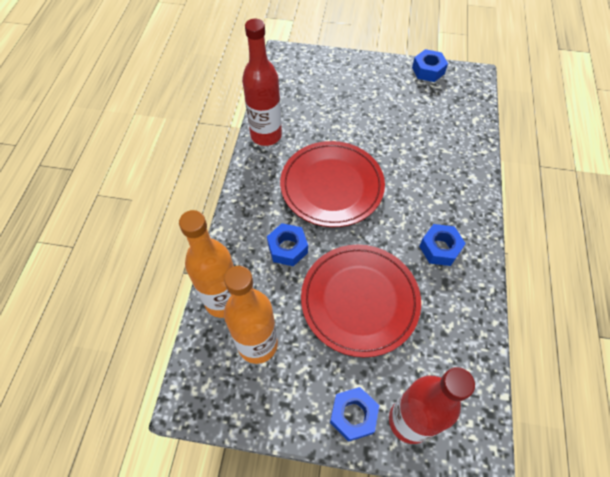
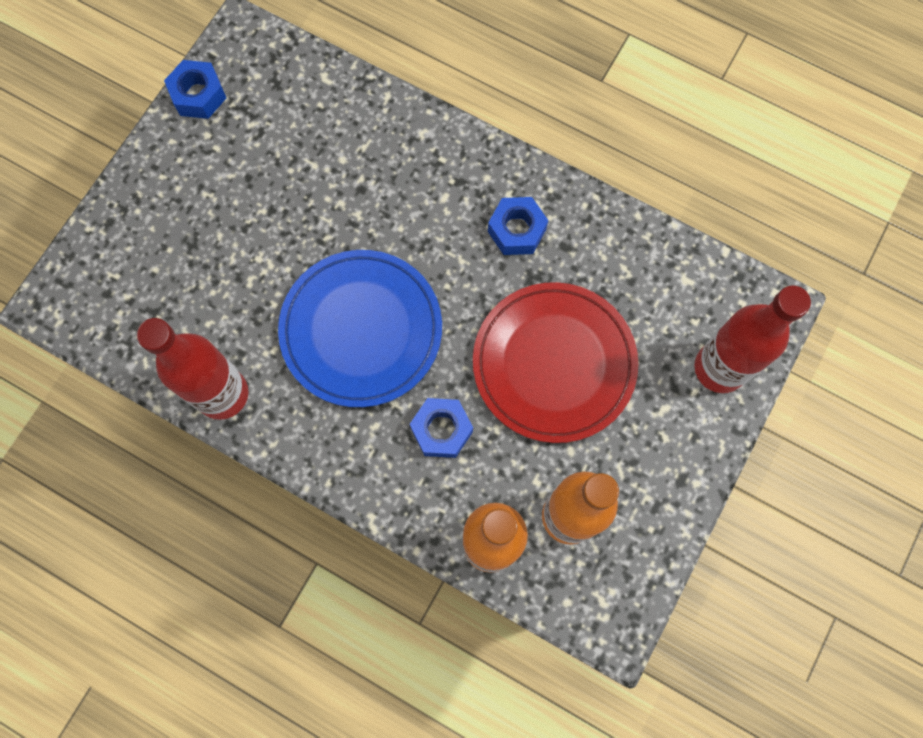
camera: 70 degrees left, 15 degrees up
(332, 186) = (361, 330): red plate -> blue plate
(353, 415) = (694, 430): blue nut -> none

